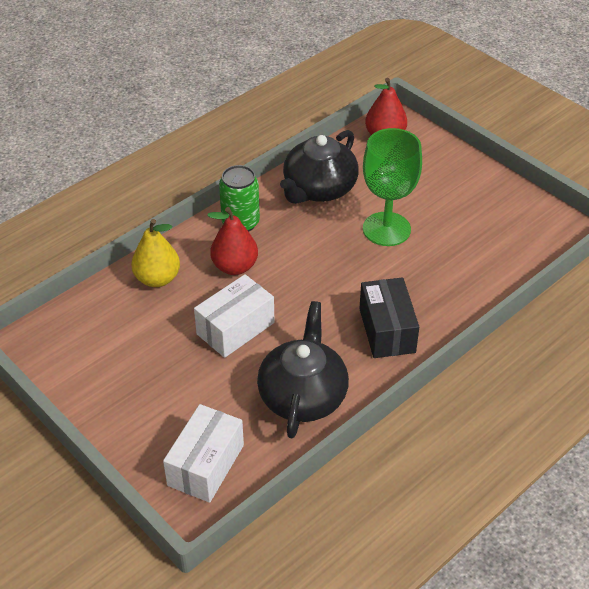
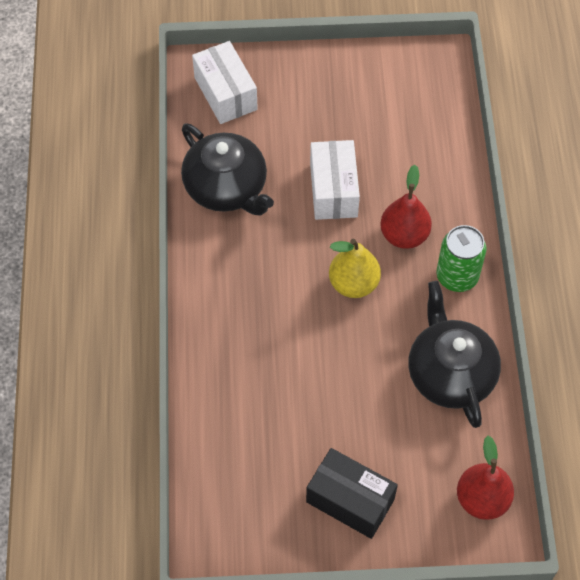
camera: 130 degrees right, 15 degrees up
(157, 279) = (438, 173): yellow pear -> yellow pear (353, 283)
(386, 229) = (346, 386): green goblet -> none
(387, 330) = (233, 290): black box -> black box (350, 500)

